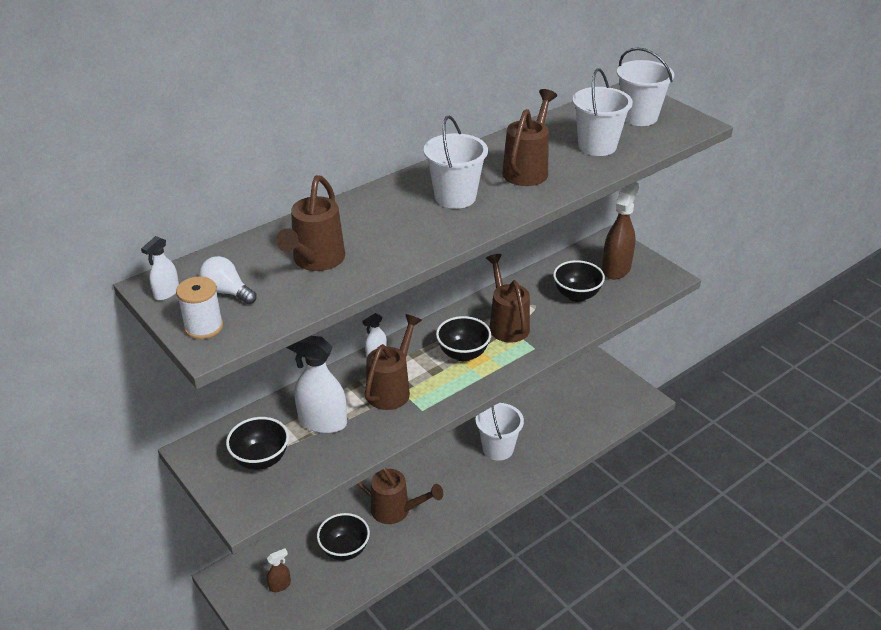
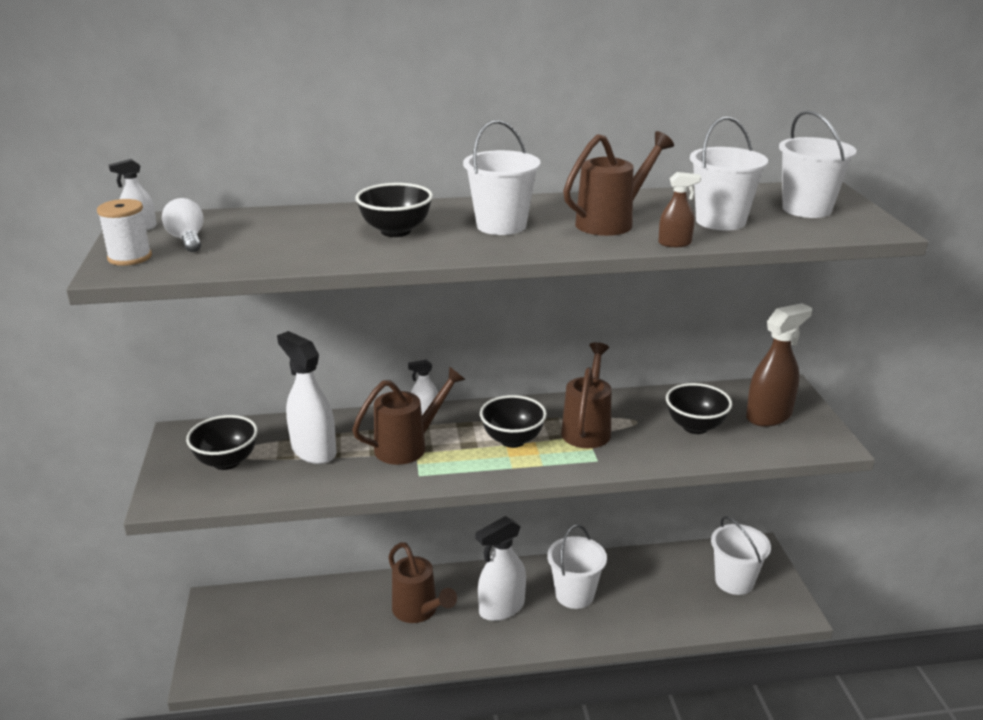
camera: 30 degrees right, 10 degrees down
(280, 585) = (253, 631): brown spray bottle -> brown spray bottle (675, 243)
(316, 261) = (296, 238): brown watering can -> none
(344, 550) = (339, 626): black bowl -> black bowl (396, 231)
(454, 481) = (501, 608): none -> white spray bottle
(595, 392) = (734, 581): none -> white bucket

